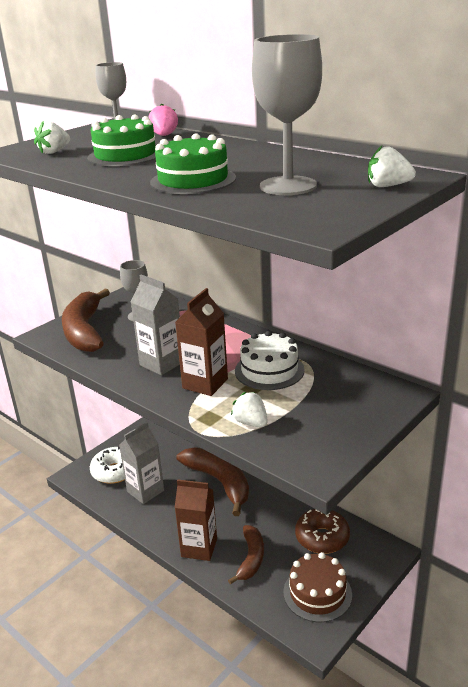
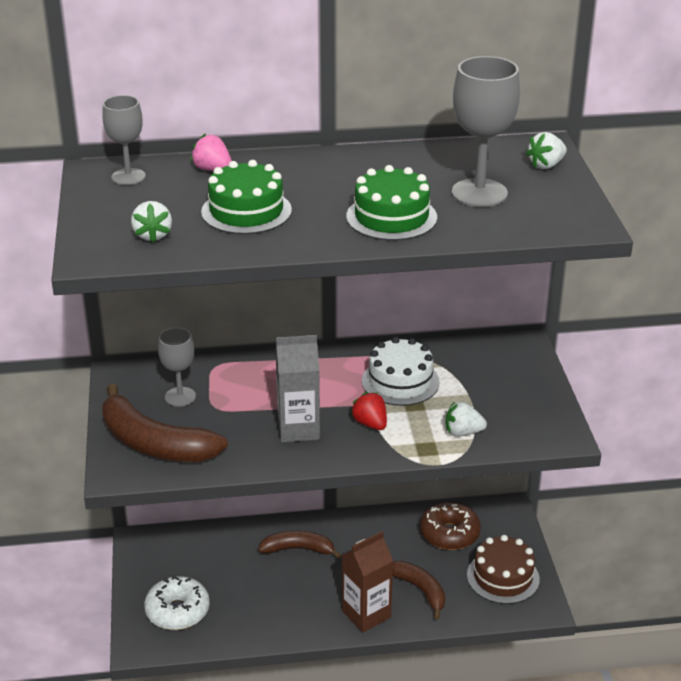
camera: 50 degrees left, 5 degrees up
(145, 491) = (240, 606): grey carton -> none
(205, 383) = (370, 424): brown carton -> red strawberry
(219, 482) = (298, 549): brown banana -> brown banana, size x0.61

